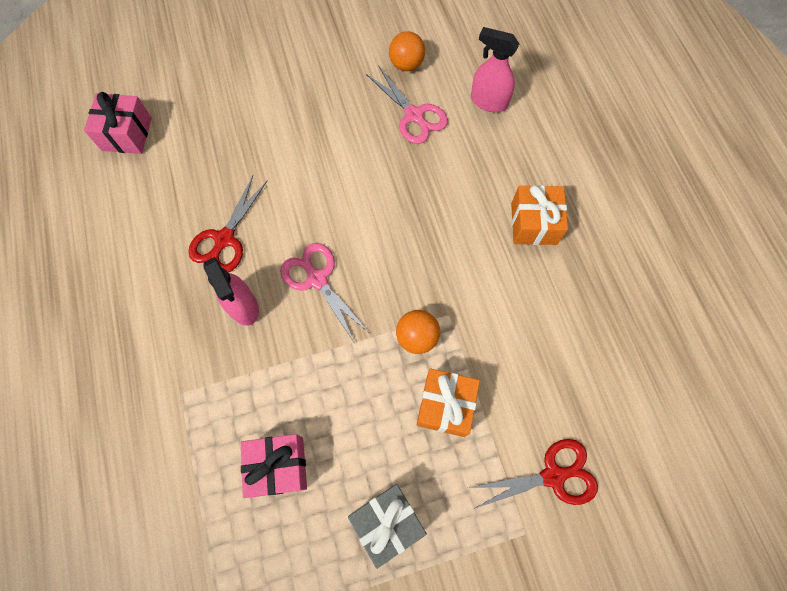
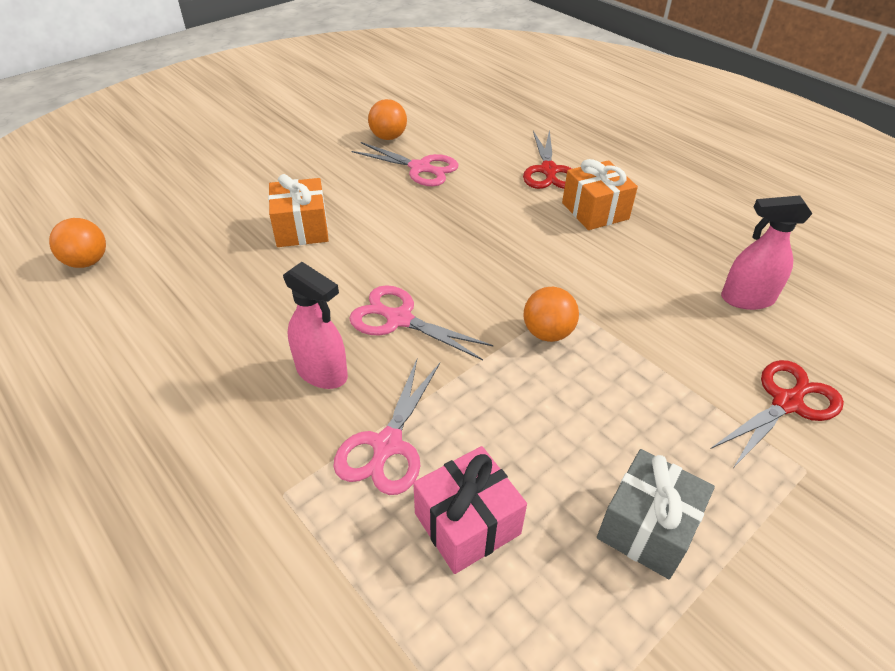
camera: 25 degrees left, 25 degrees down
(127, 134) = (87, 262): pink gift -> orange ball
(224, 239) = (263, 318): red scissors -> red scissors (548, 171)
(258, 386) = (387, 445): none -> pink scissors
(445, 406) = (624, 382): orange gift -> orange gift (301, 228)
(488, 102) = (486, 142): pink spray bottle -> pink spray bottle (746, 299)

